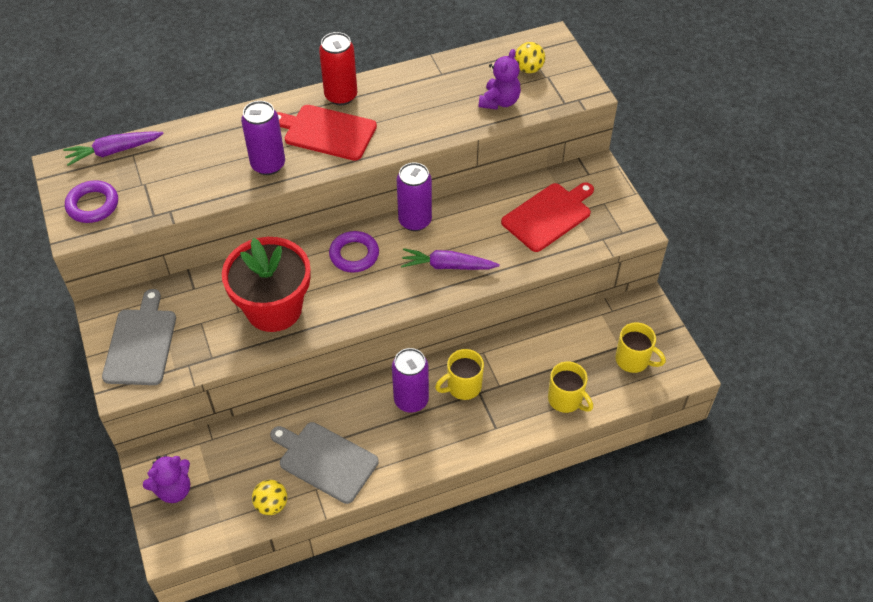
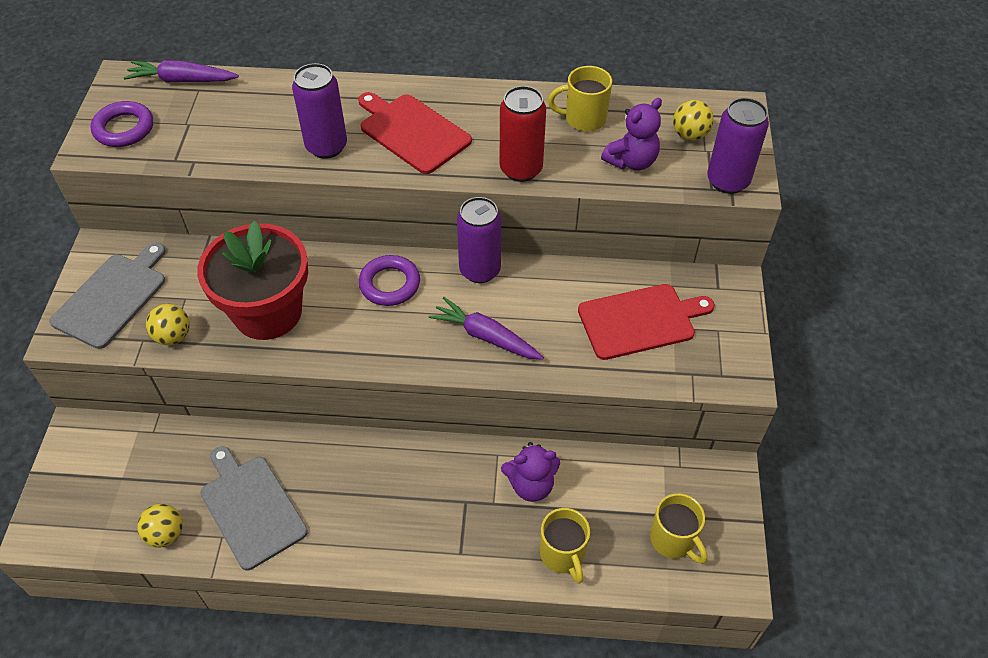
camera: 25 degrees right, 0 degrees up
(174, 489) = (82, 471): purple teddy bear -> purple teddy bear (531, 485)
(211, 353) = (173, 336): none -> yellow ball
(341, 96) = (453, 97): red can -> red can (521, 169)
(411, 400) = (384, 478): purple can -> purple can (727, 181)
(463, 387) = (451, 486): yellow mug -> yellow mug (584, 119)

